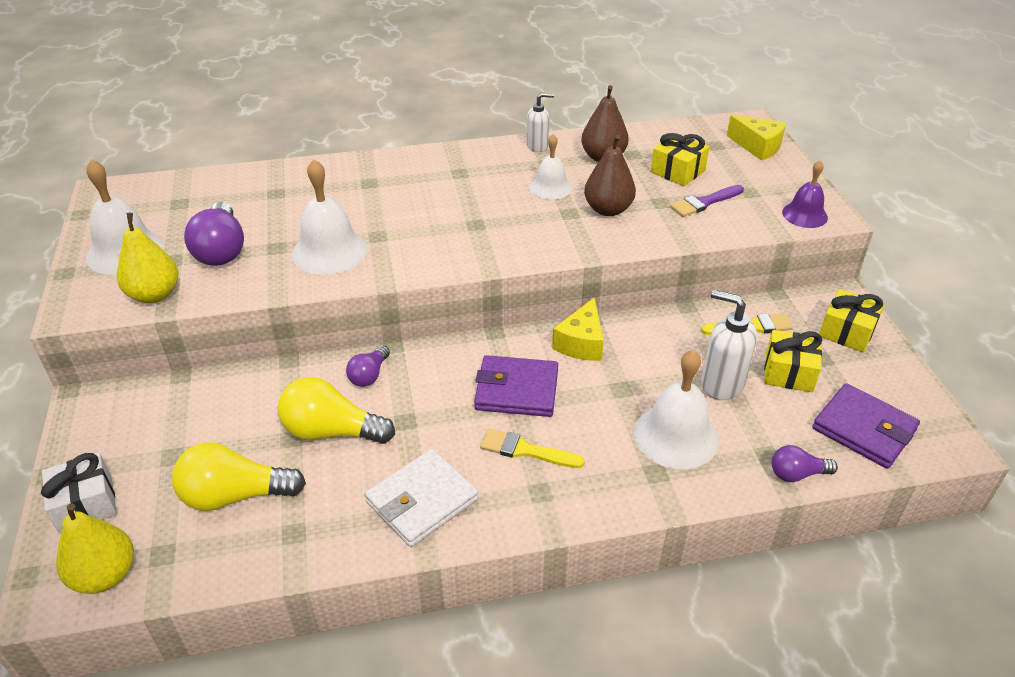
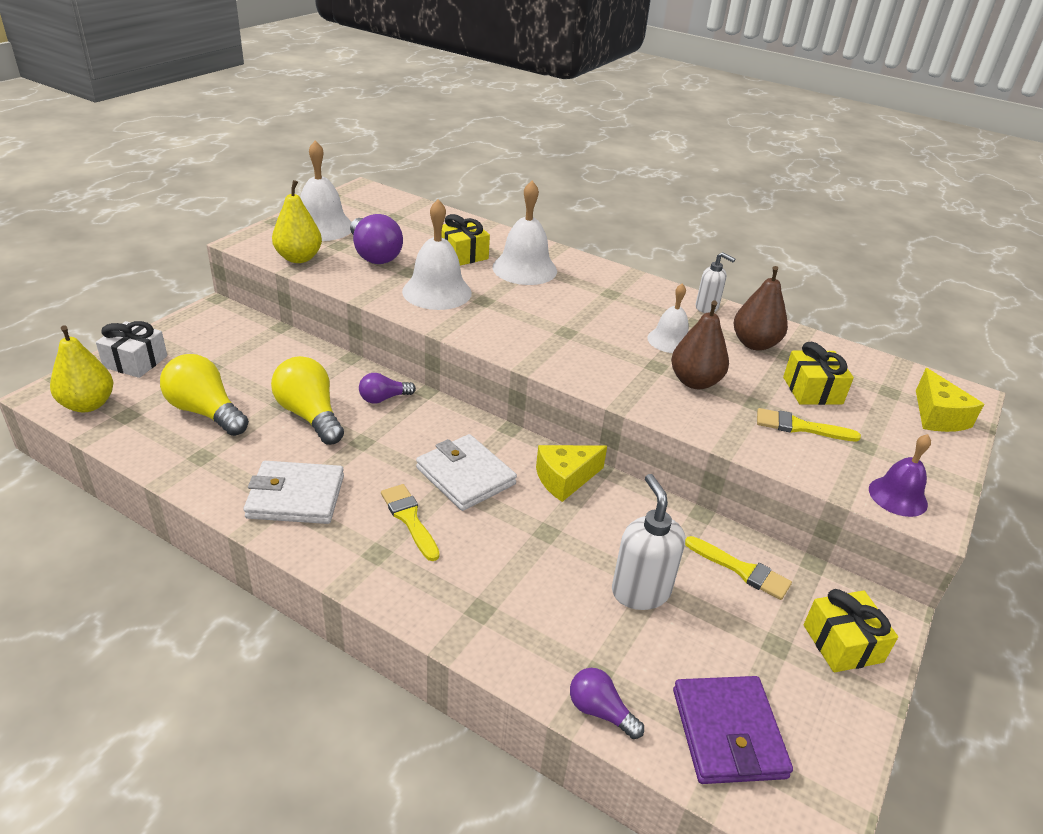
camera: 40 degrees right, 5 degrees down
(221, 250) = (374, 255): purple light bulb -> purple light bulb turned 60 degrees counterclockwise
(516, 390) = (465, 476): purple wallet -> white wallet
(676, 436) = (538, 598): white bell -> white bell (524, 269)
(704, 202) = (800, 427): purple brush -> yellow brush
(788, 372) = (722, 630): yellow gift -> yellow gift (462, 254)

